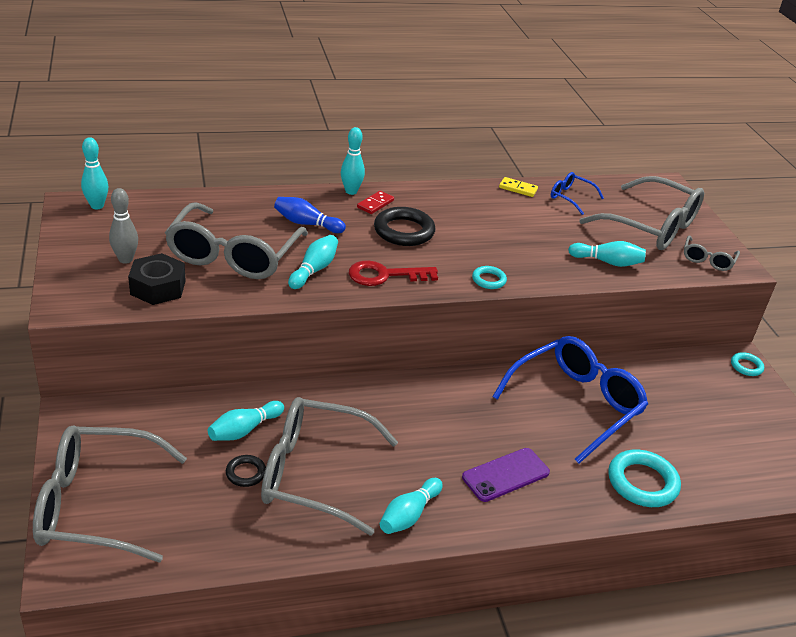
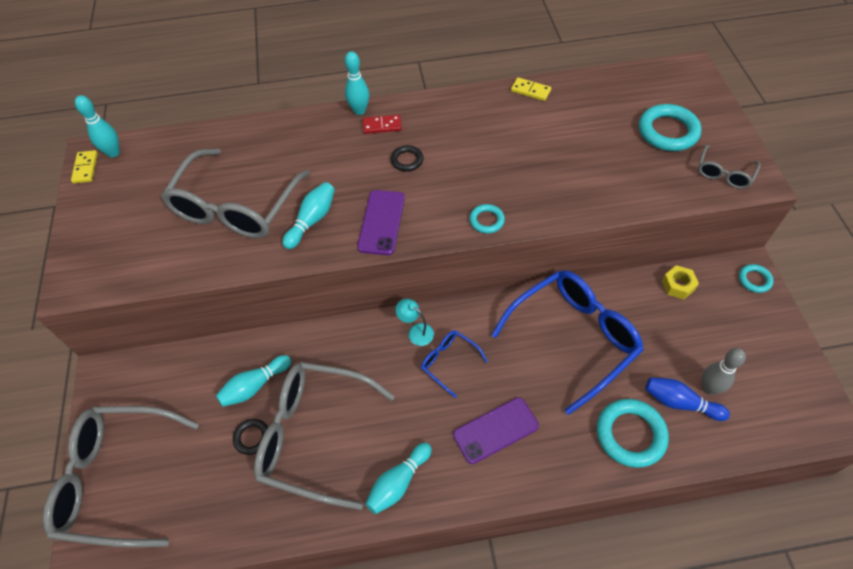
camera: 10 degrees right, 20 degrees up
(68, 216) = (85, 168): none -> yellow domino
(125, 259) = (133, 221): grey bowling pin -> grey bowling pin (709, 388)
(158, 287) = (160, 255): black nut -> none
(306, 224) = (311, 158): blue bowling pin -> blue bowling pin (680, 403)
(375, 204) = (382, 126): red domino -> red domino turned 45 degrees clockwise
(385, 275) = (381, 222): red key -> purple phone
(404, 231) = (407, 160): black ring -> black ring, size x0.53
(413, 392) = (416, 331): none -> turquoise lamp
(570, 197) = (584, 98): blue glasses -> blue glasses (448, 362)
(607, 262) = (614, 185): turquoise bowling pin -> none
(652, 227) = (668, 131): grey glasses -> turquoise ring
(673, 367) = (678, 285): none -> yellow nut

